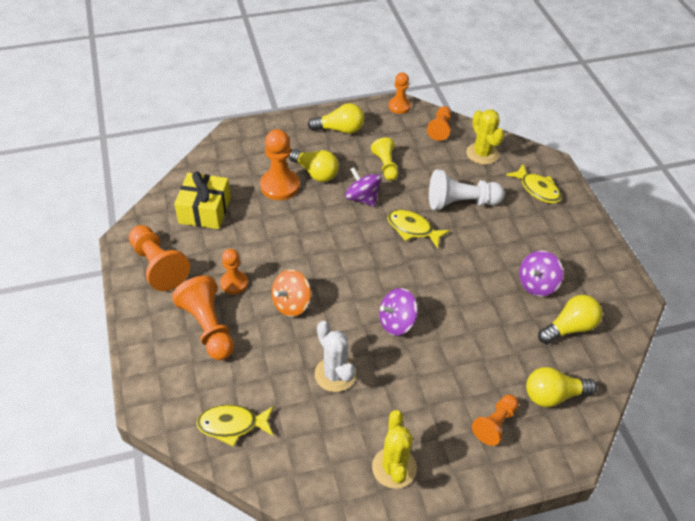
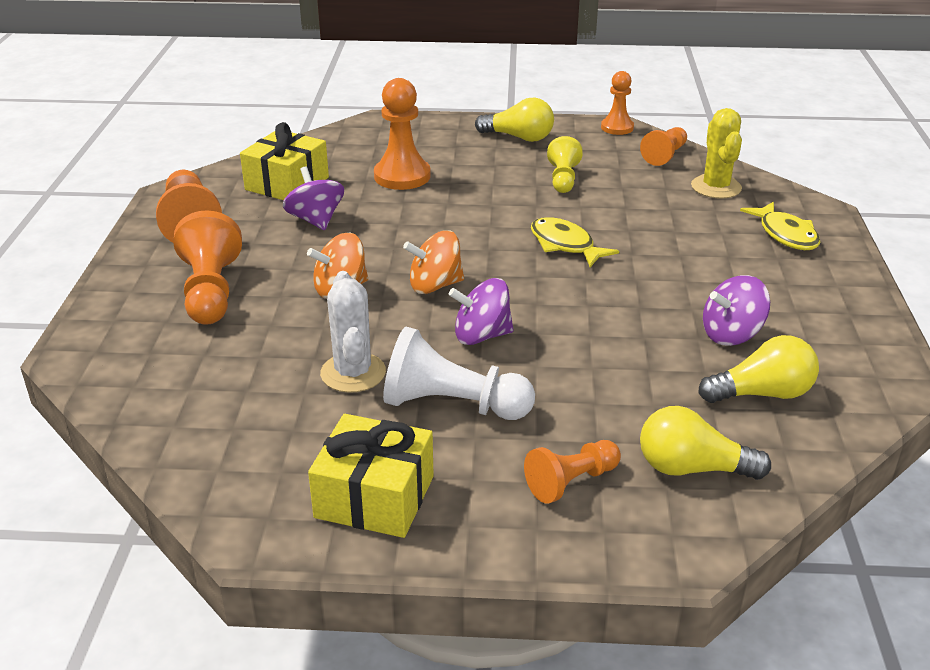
camera: 20 degrees right, 15 degrees down
(232, 425) = (170, 396): yellow fish -> none
(234, 283) = (276, 256): orange pawn -> none
(315, 173) = (459, 171): yellow light bulb -> none
(349, 285) = (435, 285): none -> orange spinning top
(362, 198) = (510, 204): purple spinning top -> purple spinning top (315, 220)
(394, 467) = (374, 497): yellow cactus -> yellow gift
(460, 203) = (654, 230): white pawn -> white pawn (452, 405)

